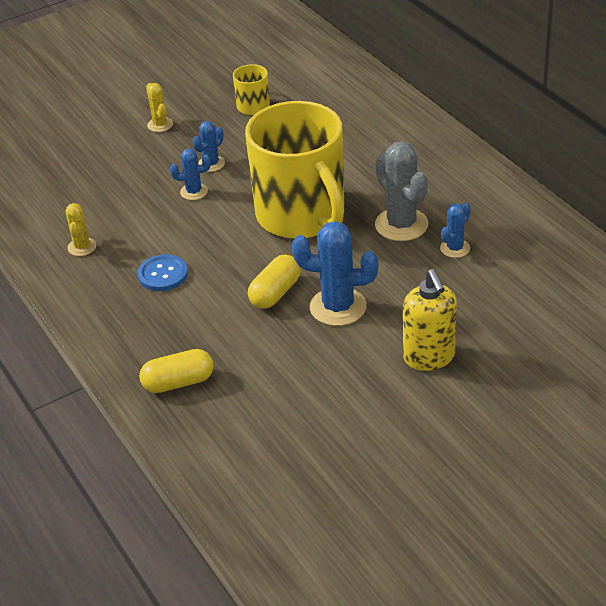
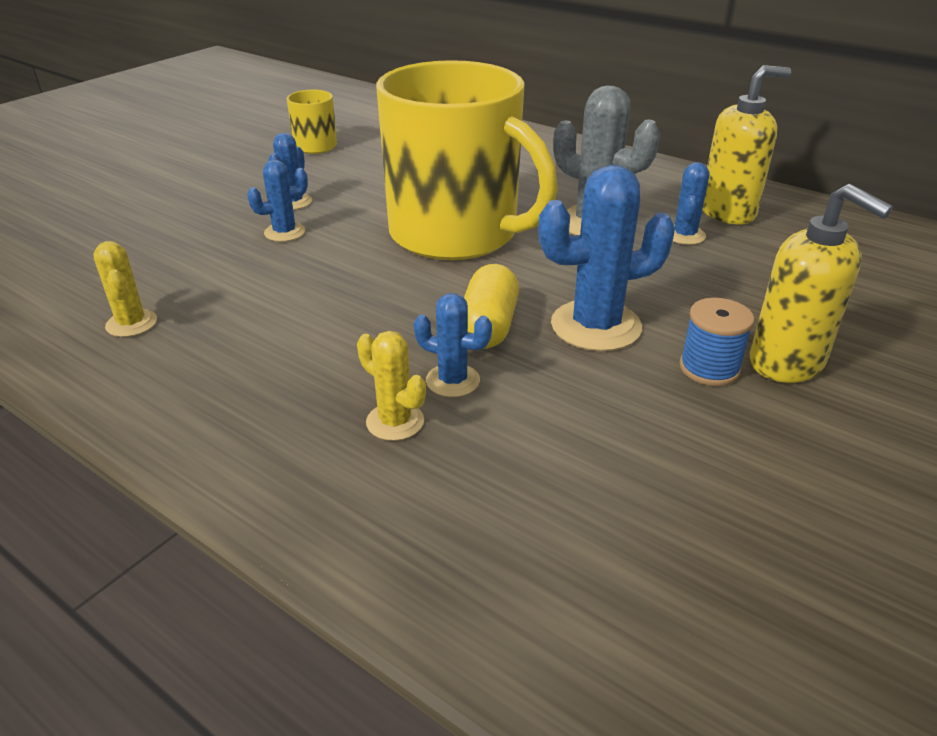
camera: 25 degrees left, 5 degrees down
(160, 125) = (198, 176): yellow cactus -> yellow cactus (395, 422)
(163, 274) = (291, 335): blue button -> none
(178, 382) = (415, 497): yellow capsule -> none
(233, 324) = (452, 380): none -> blue cactus
(380, 350) = (709, 368): none -> blue spool
(505, 234) = (728, 212): none -> yellow soap dispenser

